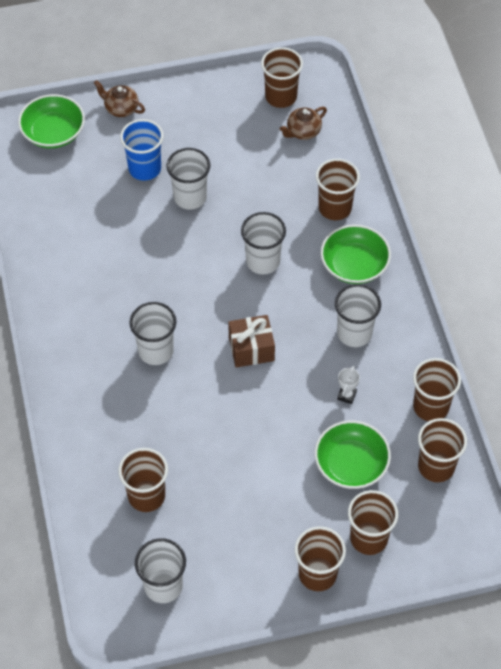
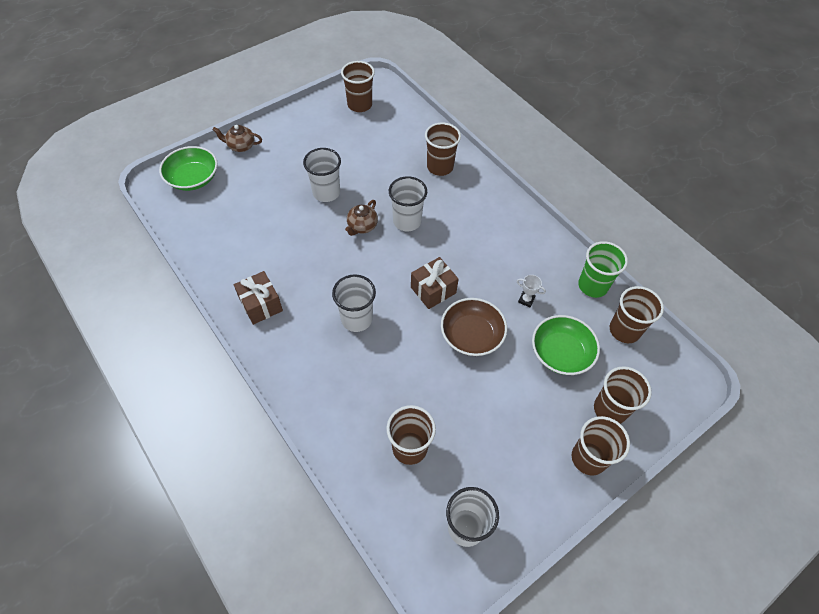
camera: 25 degrees left, 0 degrees up
(66, 301) = (261, 305): none -> brown gift
(144, 168) = (280, 183): blue cup -> none
(266, 411) = (471, 335): none -> brown bowl
(303, 132) = (388, 123): brown teapot -> brown teapot (362, 226)
(346, 395) = (526, 300): white trophy -> white trophy turned 60 degrees counterclockwise
(354, 265) = (476, 202): green bowl -> none
(354, 333) = (505, 251): white cup -> none
(431, 407) = (592, 286): brown cup -> green cup

